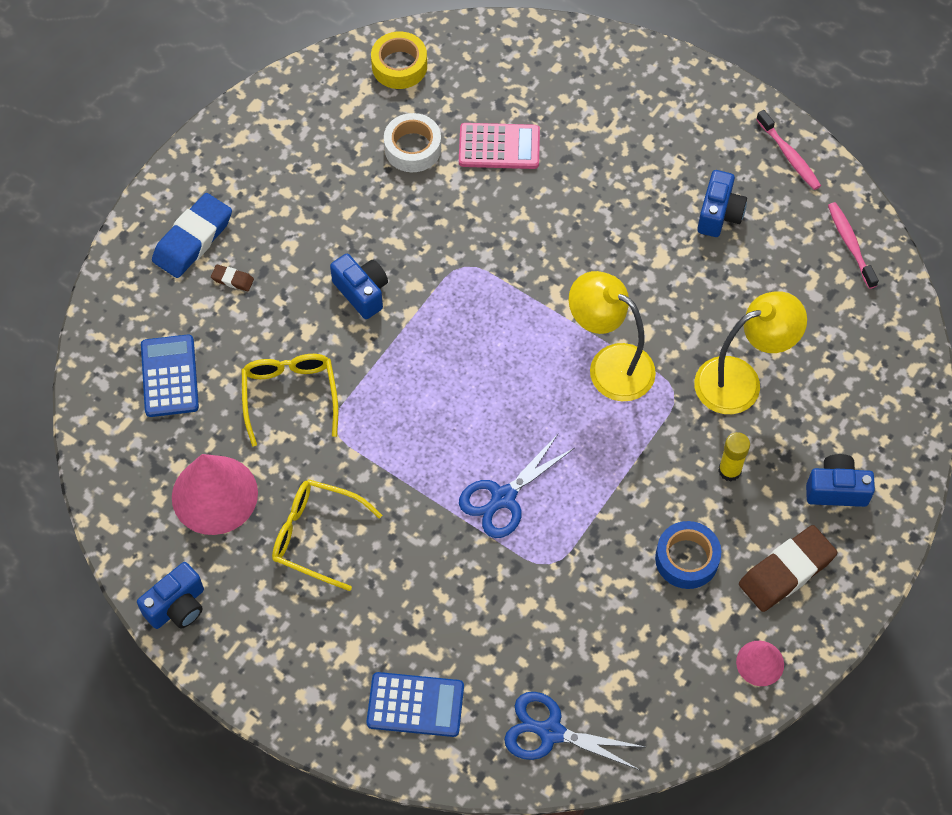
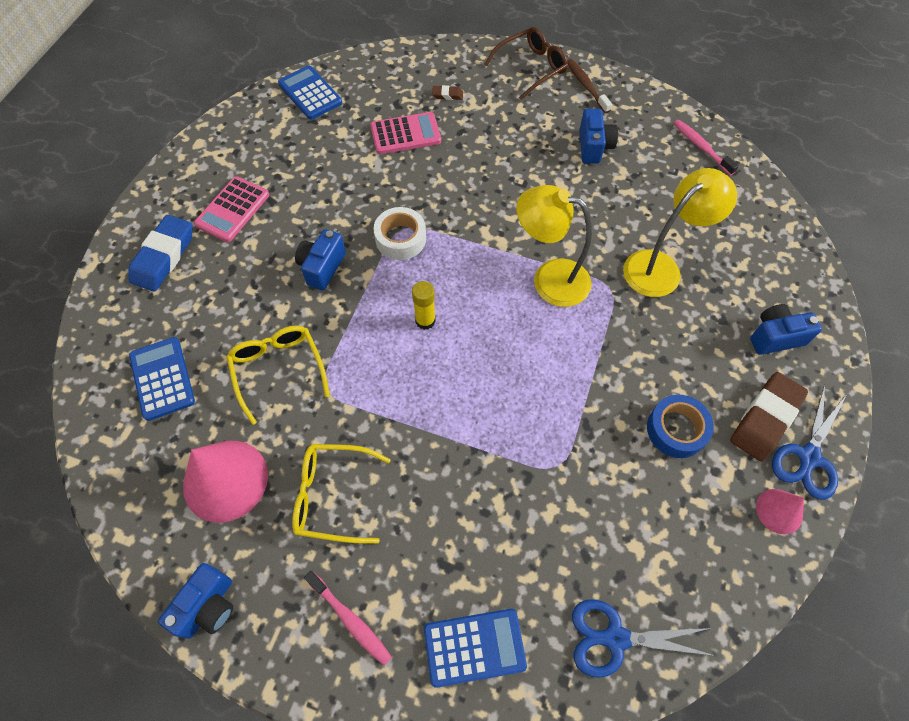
camera: 15 degrees left, 0 degrees up
(232, 280) = (205, 282): brown eraser -> brown eraser (447, 95)
(278, 199) = (232, 210): none -> pink calculator
(362, 292) = (322, 267): blue camera -> blue camera turned 105 degrees counterclockwise
(399, 66) = (310, 93): yellow tape -> blue calculator
(412, 148) = (336, 149): white tape -> white tape (400, 239)
(503, 498) = (496, 415): blue scissors -> blue scissors (808, 457)
(681, 89) = (531, 68): none -> brown glasses
(729, 470) = (681, 342): yellow glue stick -> yellow glue stick (425, 321)
(740, 129) = (586, 86): none -> brown toothbrush
(789, 156) = (629, 96): pink toothbrush -> pink toothbrush (350, 620)

